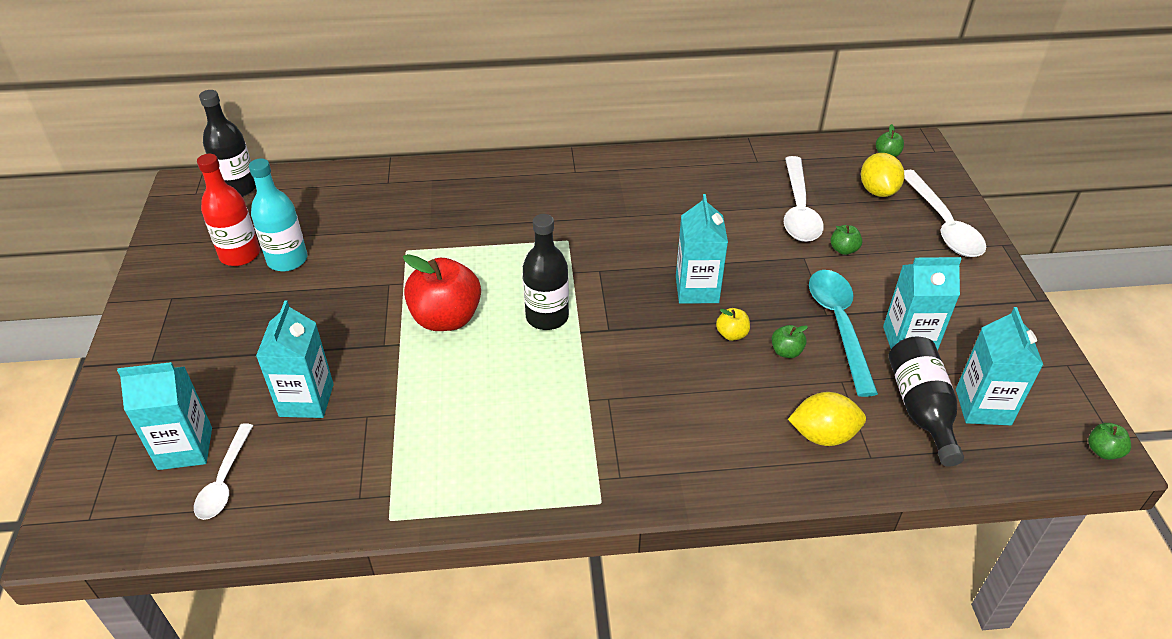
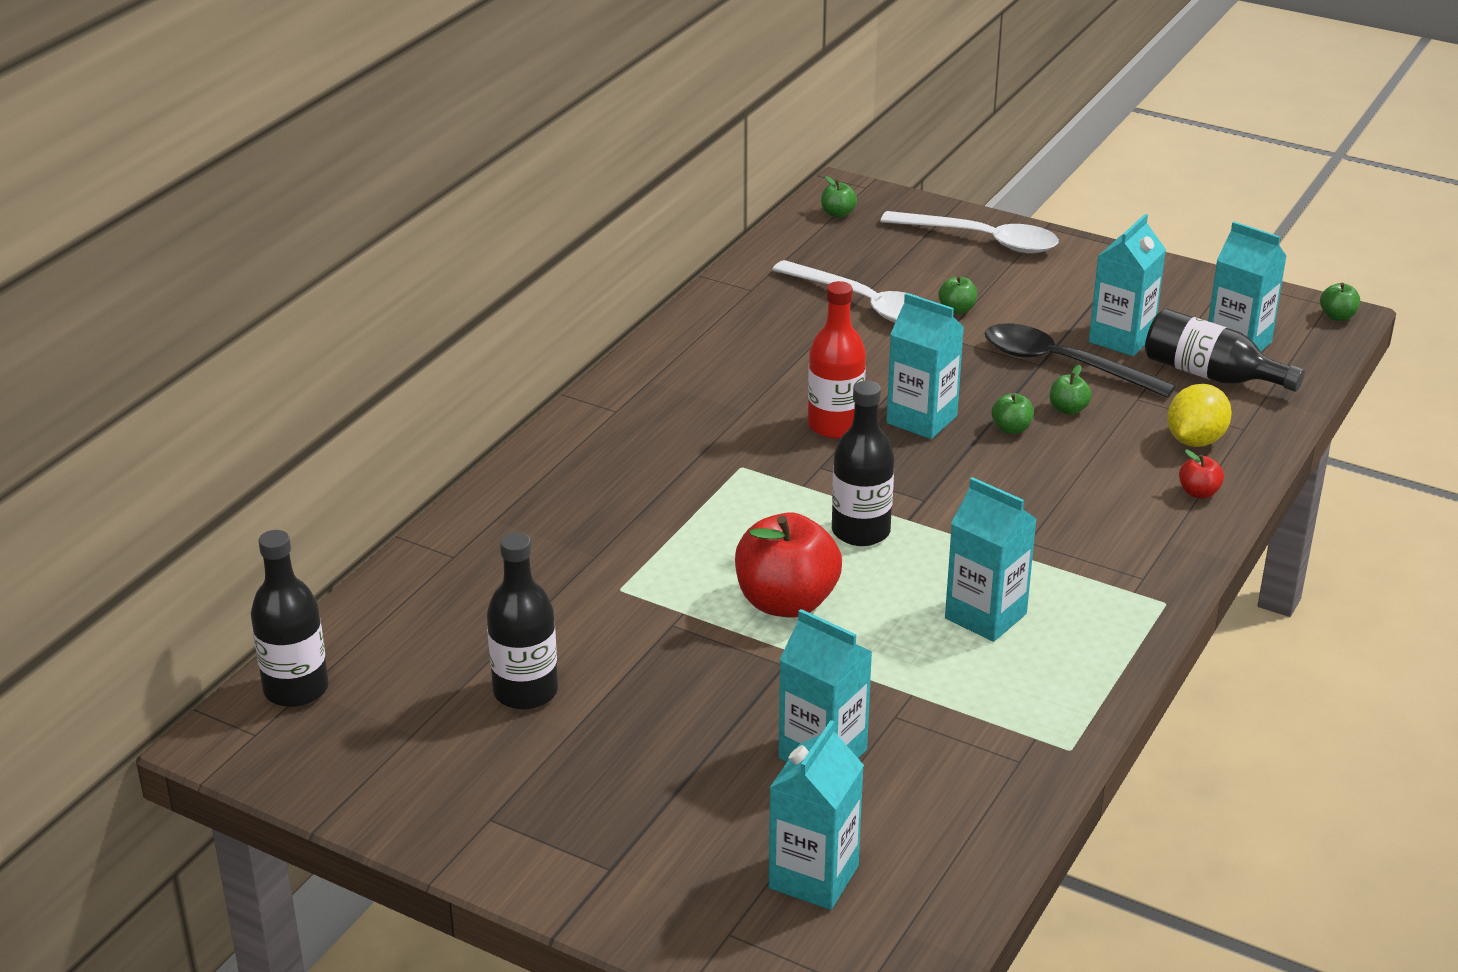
camera: 55 degrees left, 10 degrees down
(224, 480) = (900, 858): white spoon -> none
(240, 255) = (464, 730): red bottle -> red bottle (835, 425)
(287, 260) = (525, 692): turquoise bottle -> black bottle
(505, 413) = (985, 616): none -> turquoise carton
(731, 334) = (1011, 429): yellow apple -> green apple
(756, 465) = (1198, 493): none -> red apple
(839, 326) = (1062, 364): turquoise spoon -> black spoon
(877, 191) = (889, 248): yellow lemon -> none

